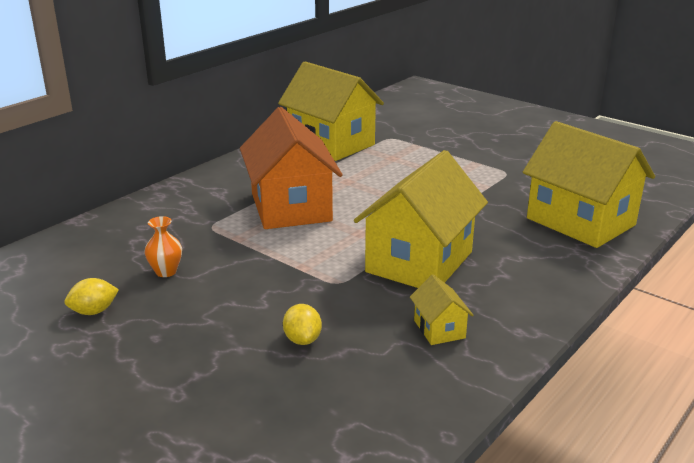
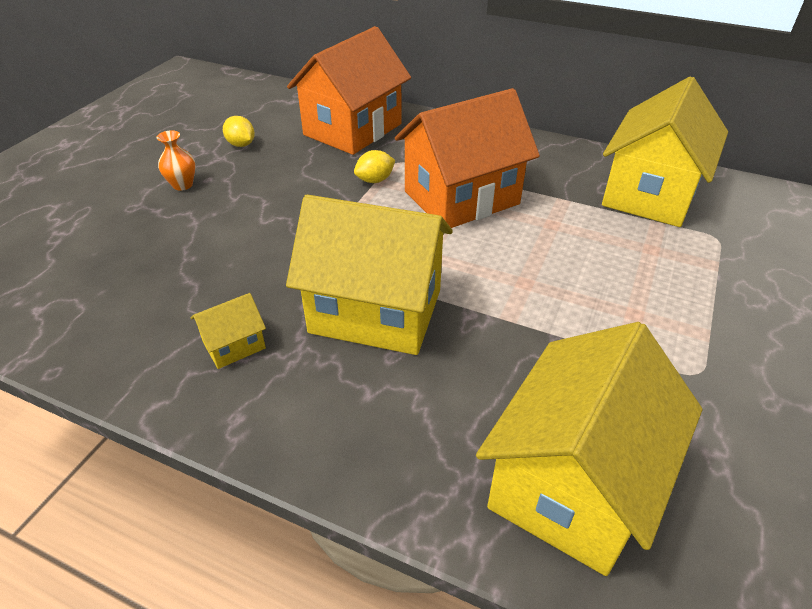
camera: 75 degrees right, 15 degrees up
(126, 241) = (352, 129): none -> orange house
(166, 272) = (308, 159): orange vase -> orange vase (182, 185)
(302, 339) = (208, 254): yellow lemon -> yellow lemon (375, 180)

